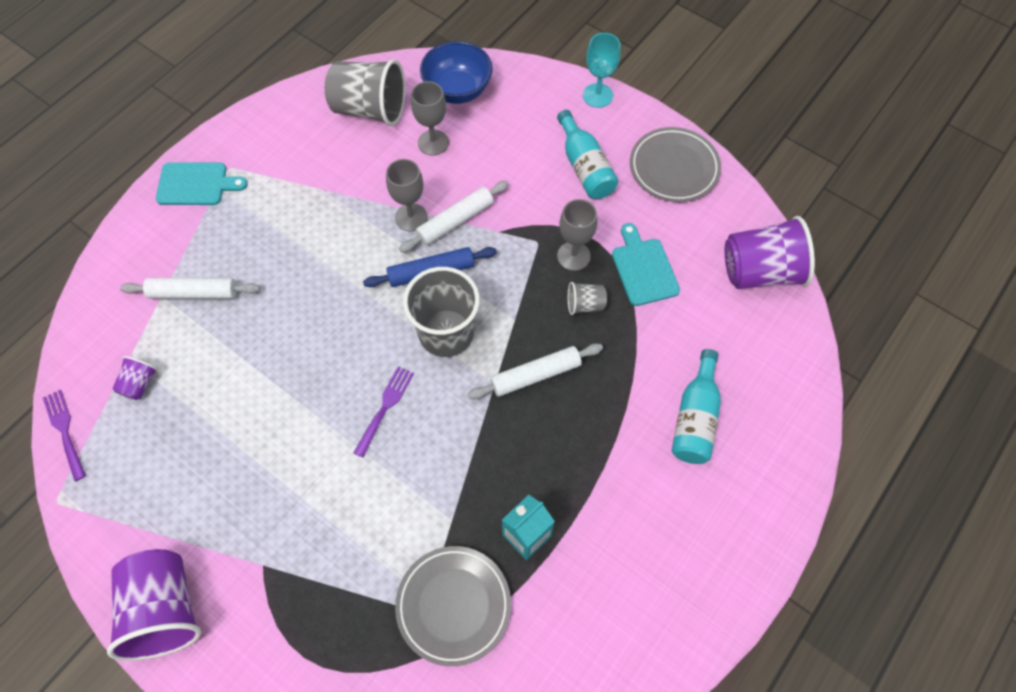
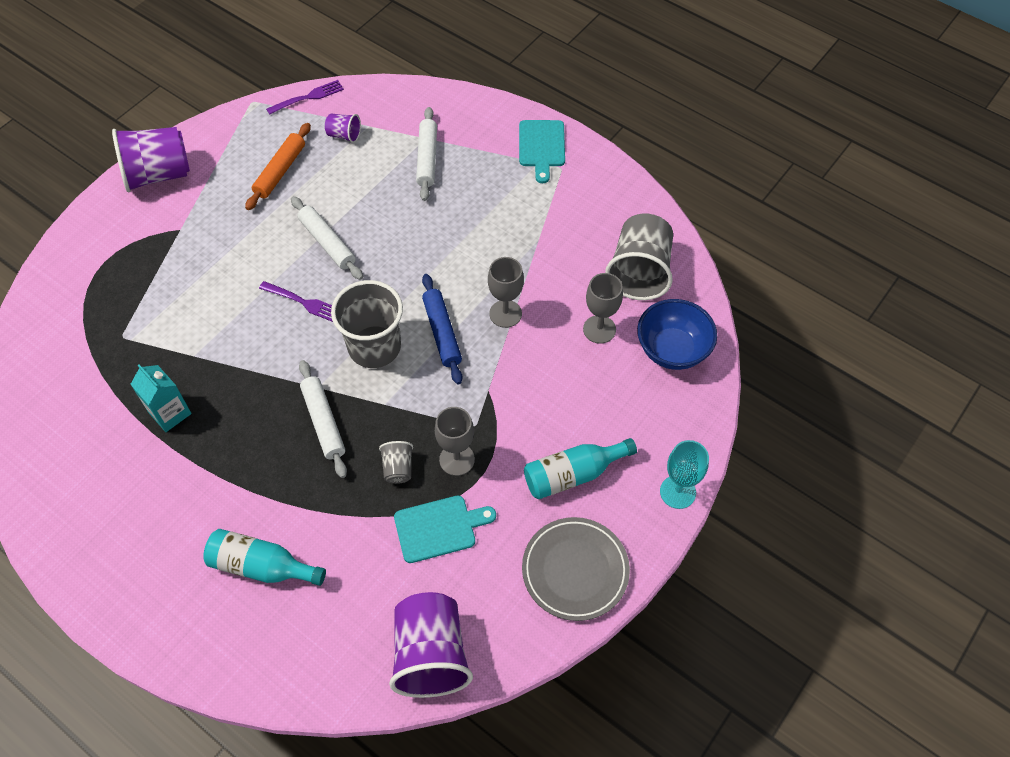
camera: 90 degrees right, 5 degrees down
(185, 453) = (280, 171): none -> orange rolling pin
(453, 605) = (121, 359): grey plate -> none
(455, 221) = (500, 351): white rolling pin -> white rolling pin (327, 243)

